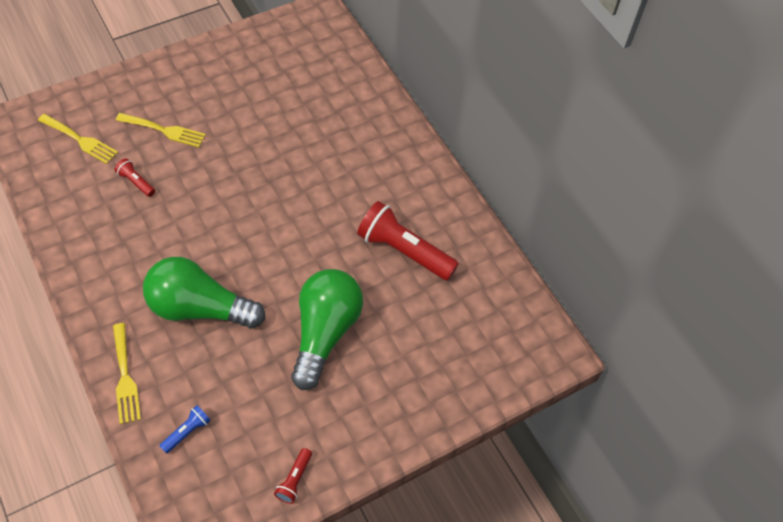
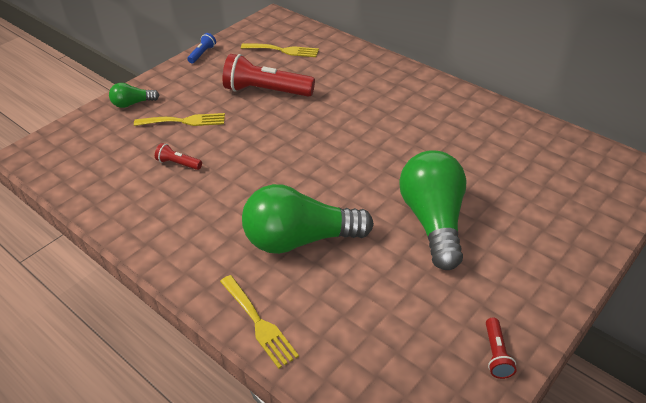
camera: 15 degrees left, 15 degrees down
(80, 140) = (106, 149): yellow fork -> yellow fork (283, 50)
(127, 90) = (133, 104): none -> green light bulb
(187, 432) = (355, 350): blue flashlight -> blue flashlight (202, 54)
(404, 251) = (457, 142): red flashlight -> red flashlight (266, 91)

